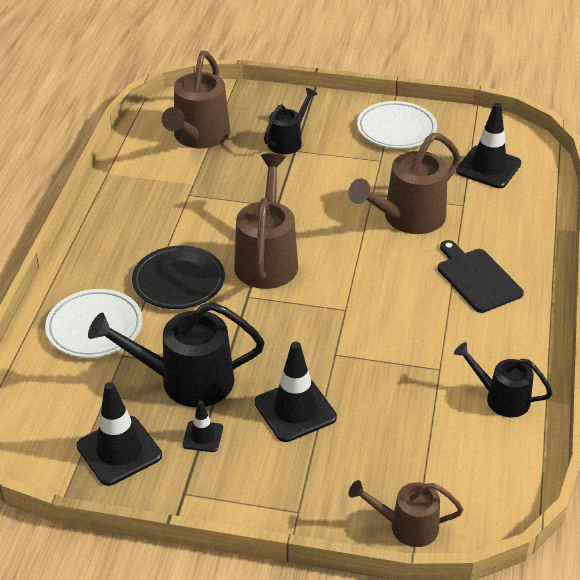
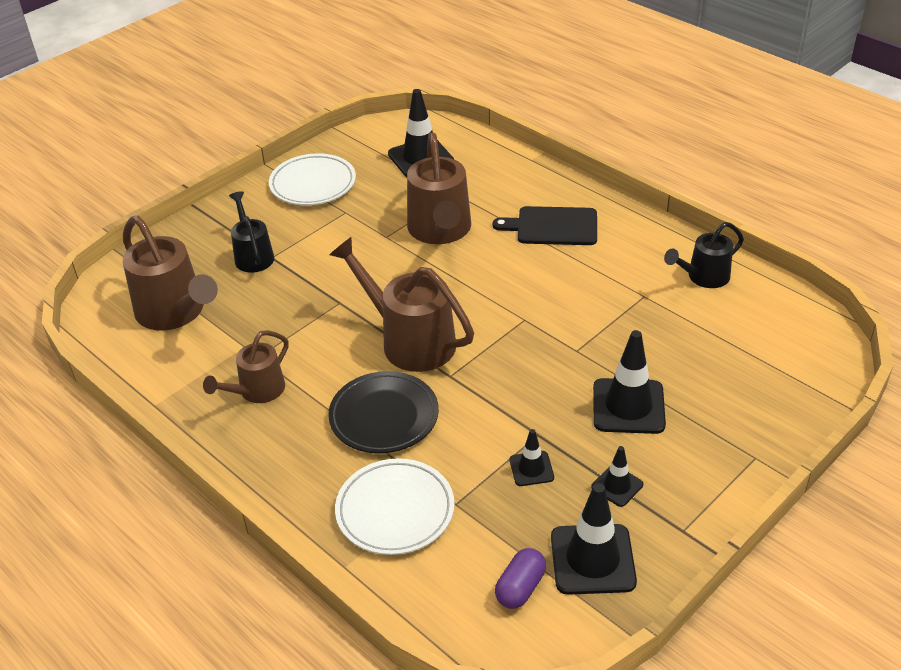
camera: 55 degrees left, 0 degrees up
(67, 422) = (520, 588): none -> purple capsule
(185, 381) = (531, 469): black watering can -> black traffic cone
(406, 526) = (812, 395): brown watering can -> brown watering can (256, 392)

